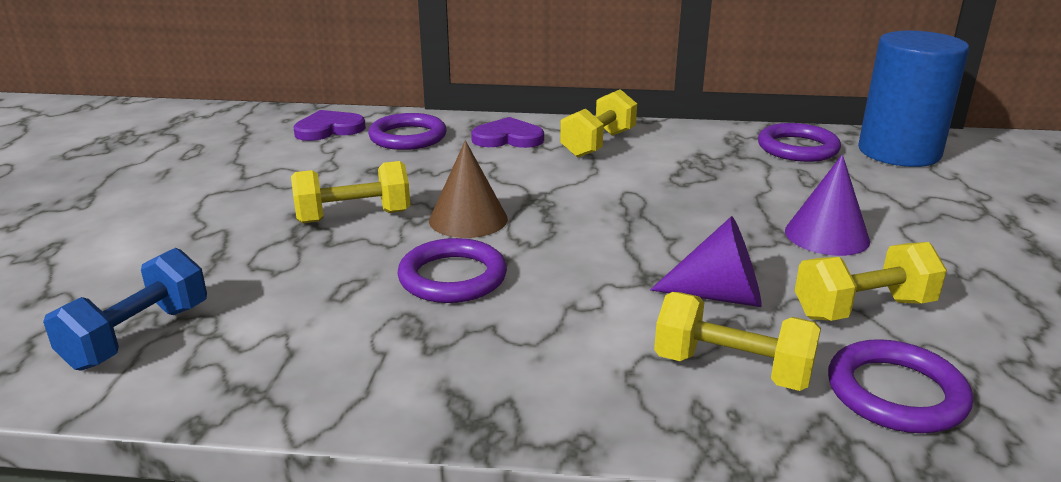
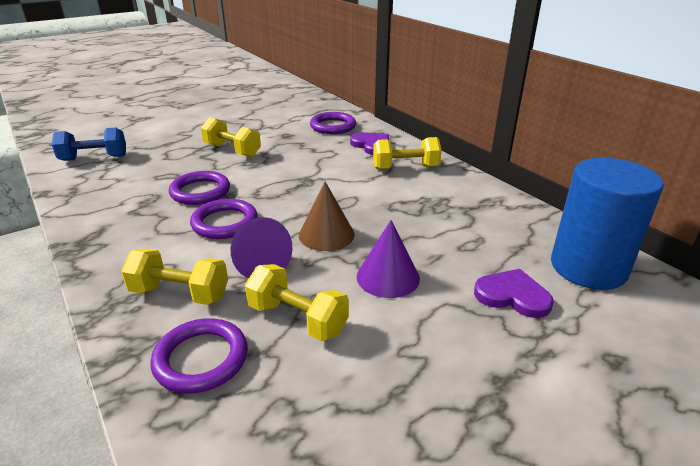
camera: 50 degrees right, 5 degrees up
(329, 129) = (313, 110): purple heart -> purple heart (512, 296)
(468, 219) = (263, 172): brown cone -> brown cone (326, 234)
(732, 370) = (180, 294): yellow dumbbell -> yellow dumbbell turned 60 degrees counterclockwise
(797, 148) = (517, 226): purple ring -> purple ring (225, 223)

